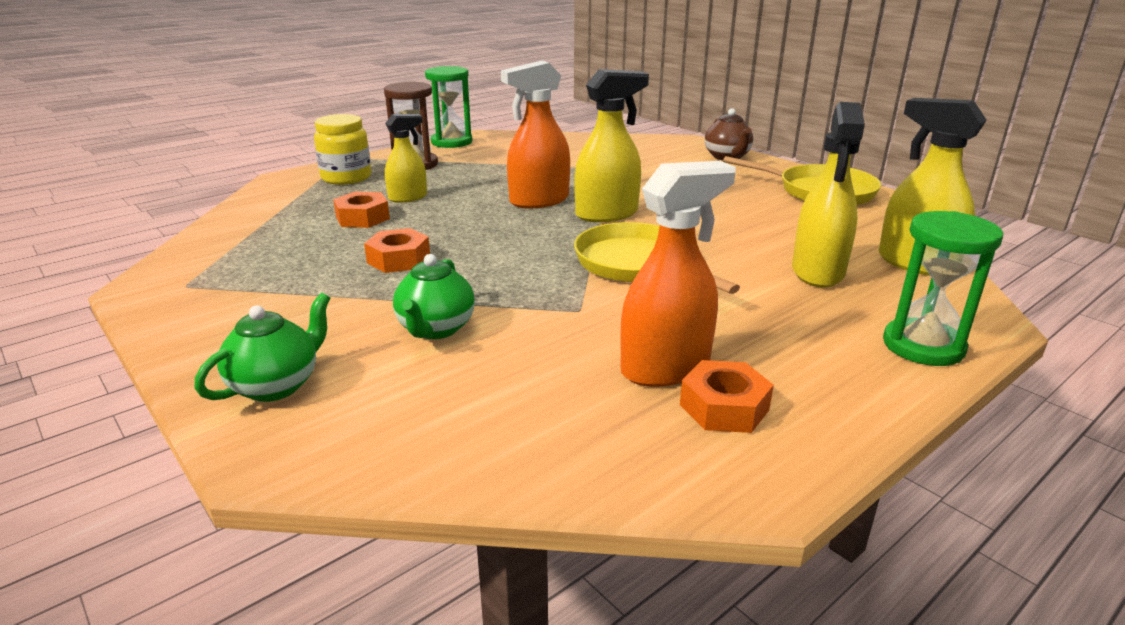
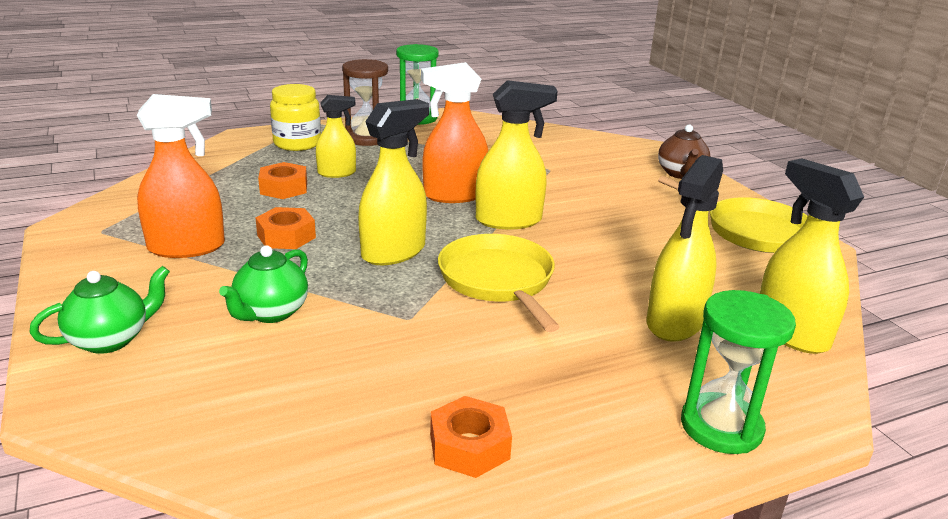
camera: 15 degrees right, 0 degrees up
(519, 256) = (394, 252): none -> yellow spray bottle
(666, 367) = (445, 394): orange spray bottle -> orange spray bottle (187, 247)

